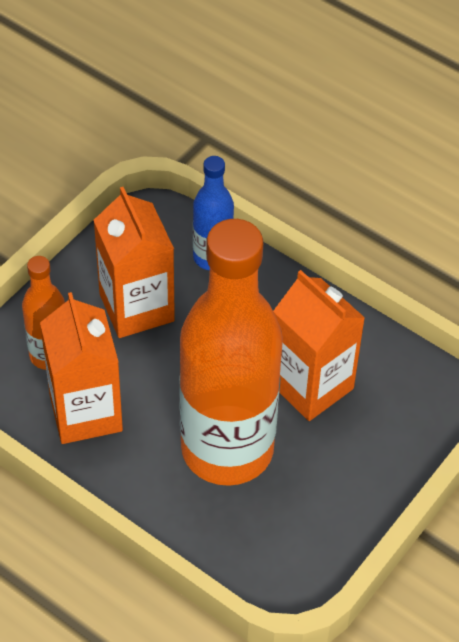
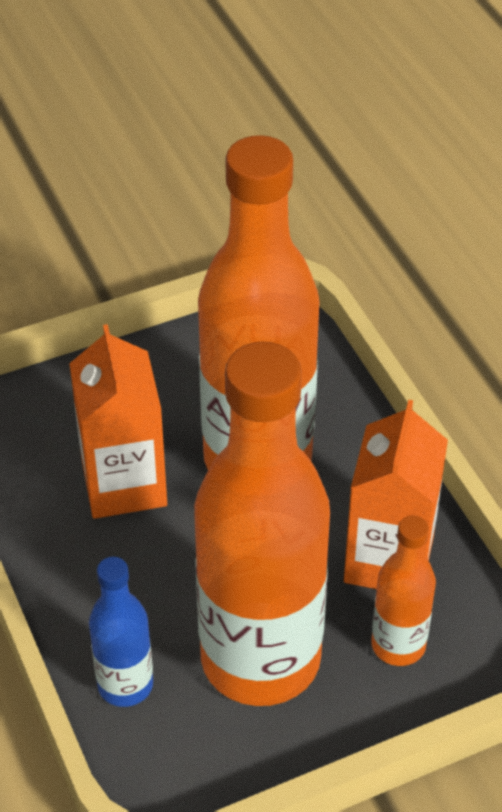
camera: 150 degrees left, 5 degrees down
(136, 307) = (260, 659): orange carton -> orange bottle

